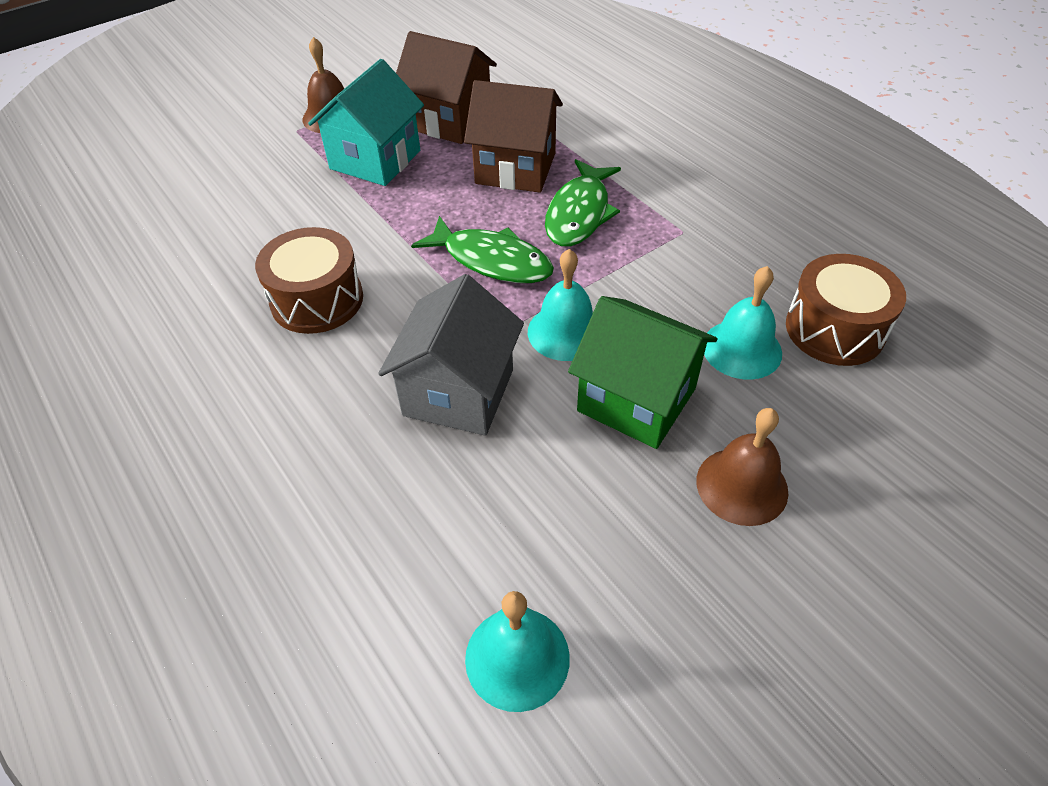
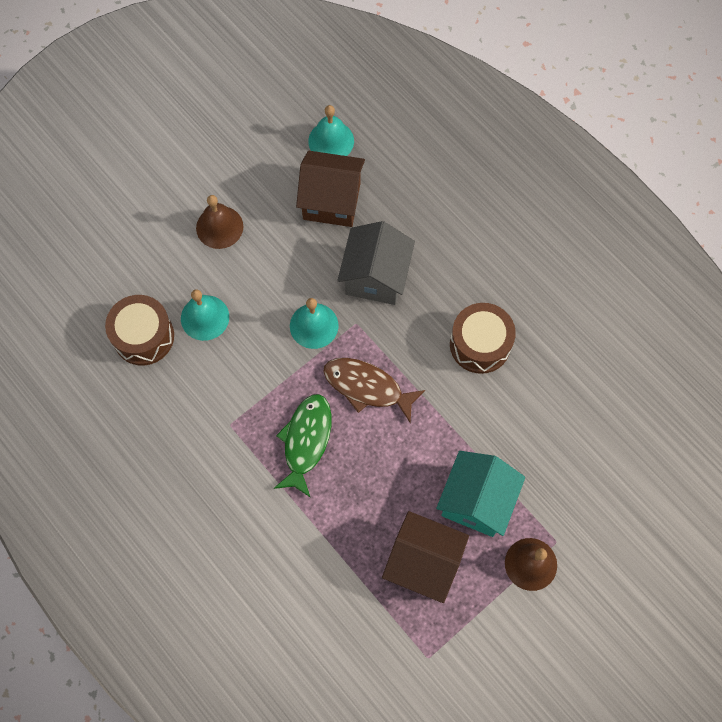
camera: 175 degrees right, 20 degrees up
(492, 260) = (367, 387): green fish -> brown fish
(515, 168) = (359, 495): brown house -> brown house (332, 201)
(636, 400) = (271, 277): green house -> none

